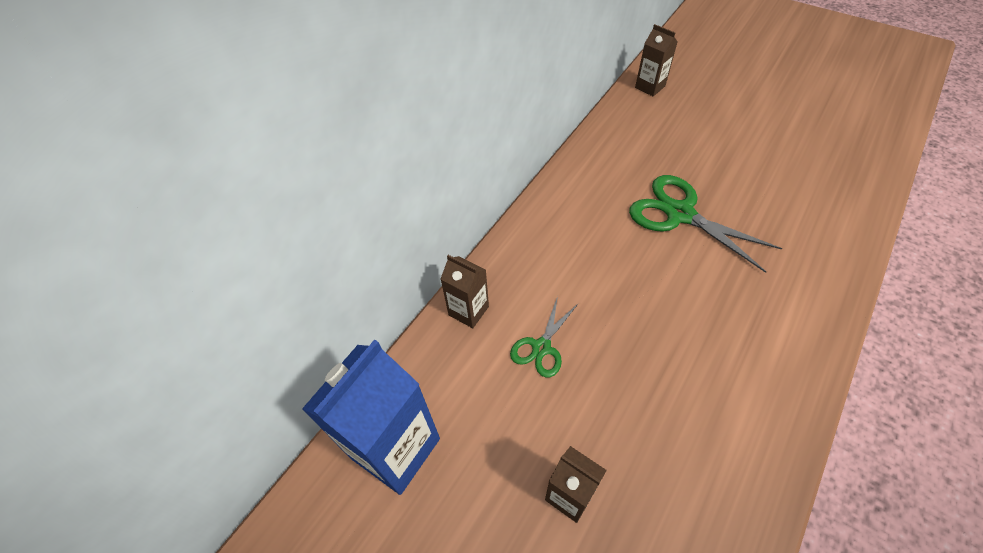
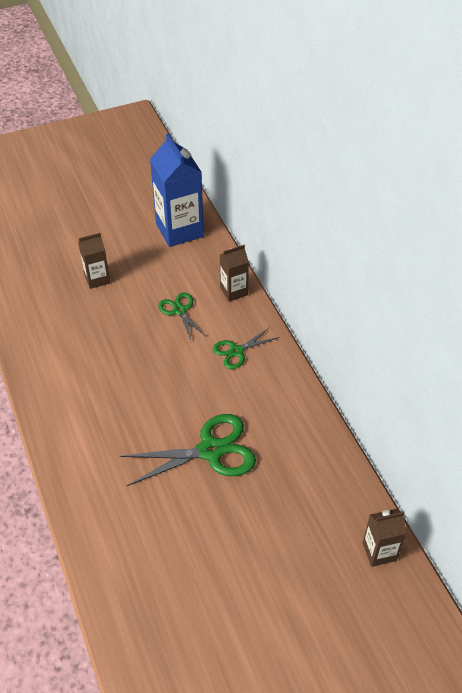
camera: 120 degrees right, 5 degrees down
(552, 258) = (236, 351): none -> green scissors

